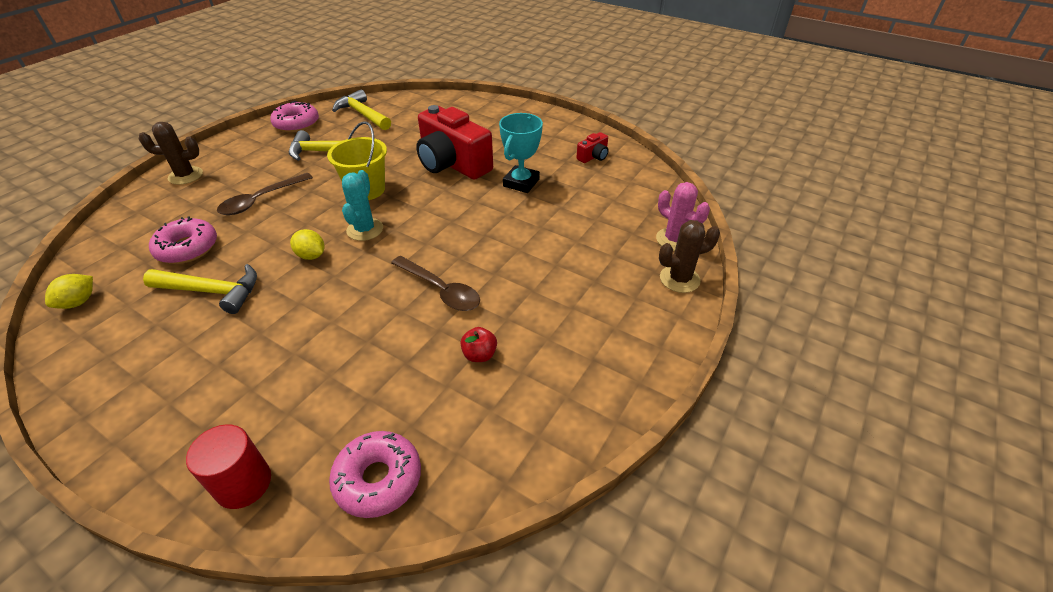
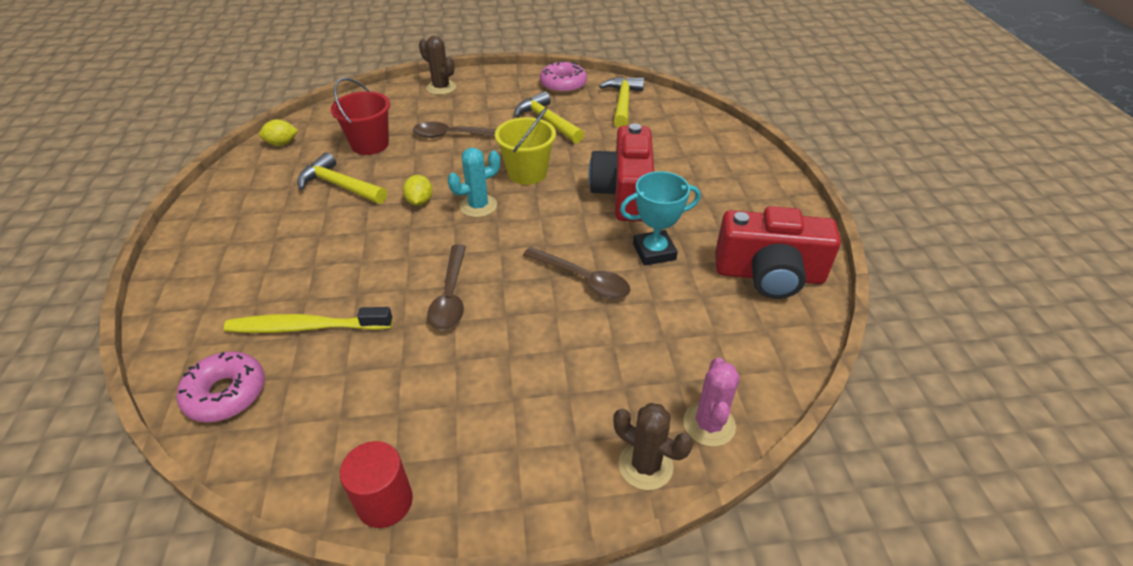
camera: 50 degrees right, 0 degrees up
(187, 248) = (370, 144): pink donut -> red bucket
(212, 291) = (339, 185): yellow hammer -> yellow hammer turned 150 degrees clockwise
(243, 483) = (183, 326): red cylinder -> red cylinder (385, 502)
(365, 389) = (306, 327): none -> yellow toothbrush
(479, 355) = (396, 370): red apple -> none
(507, 223) = (583, 279): none -> brown spoon
(593, 157) = (769, 275): red camera -> red camera, size x2.31

